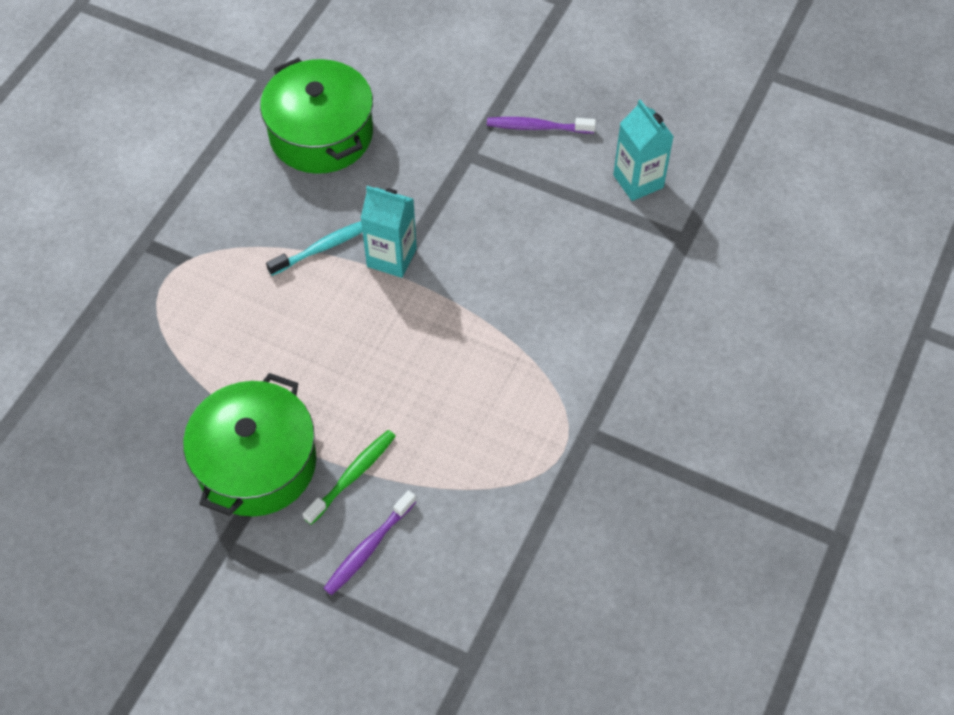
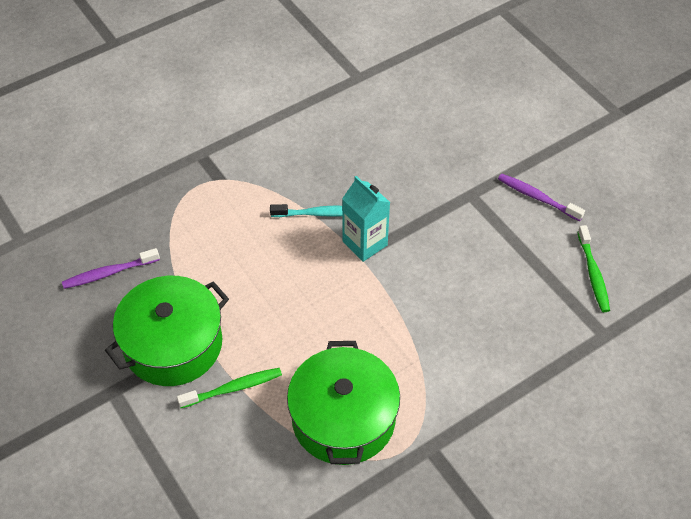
camera: 30 degrees right, 5 degrees down
(321, 134) = (371, 133): green pot -> green pot (343, 418)
(369, 547) = (210, 447): purple toothbrush -> purple toothbrush (109, 273)
(638, 181) = (593, 273): turquoise carton -> green toothbrush

